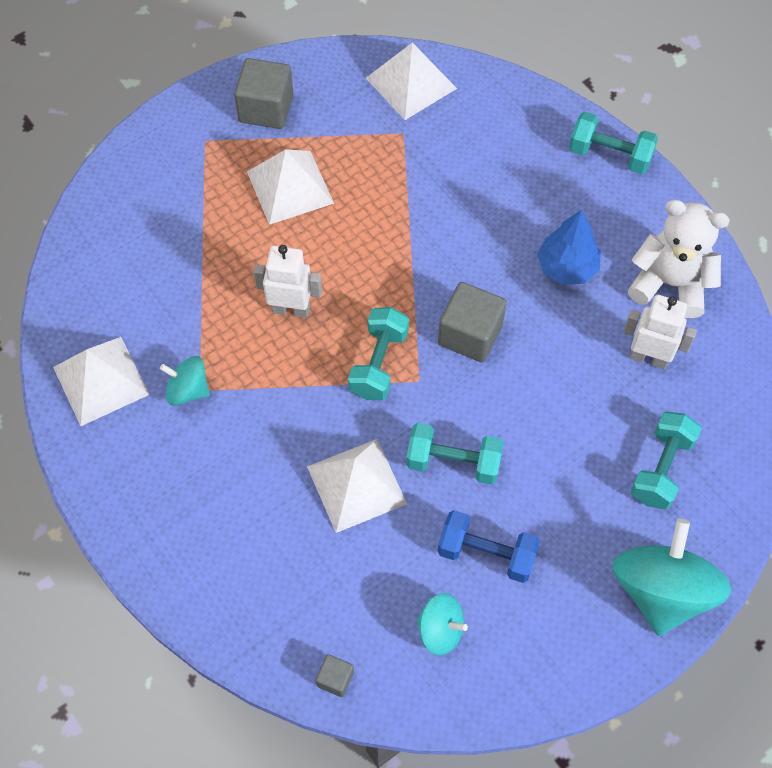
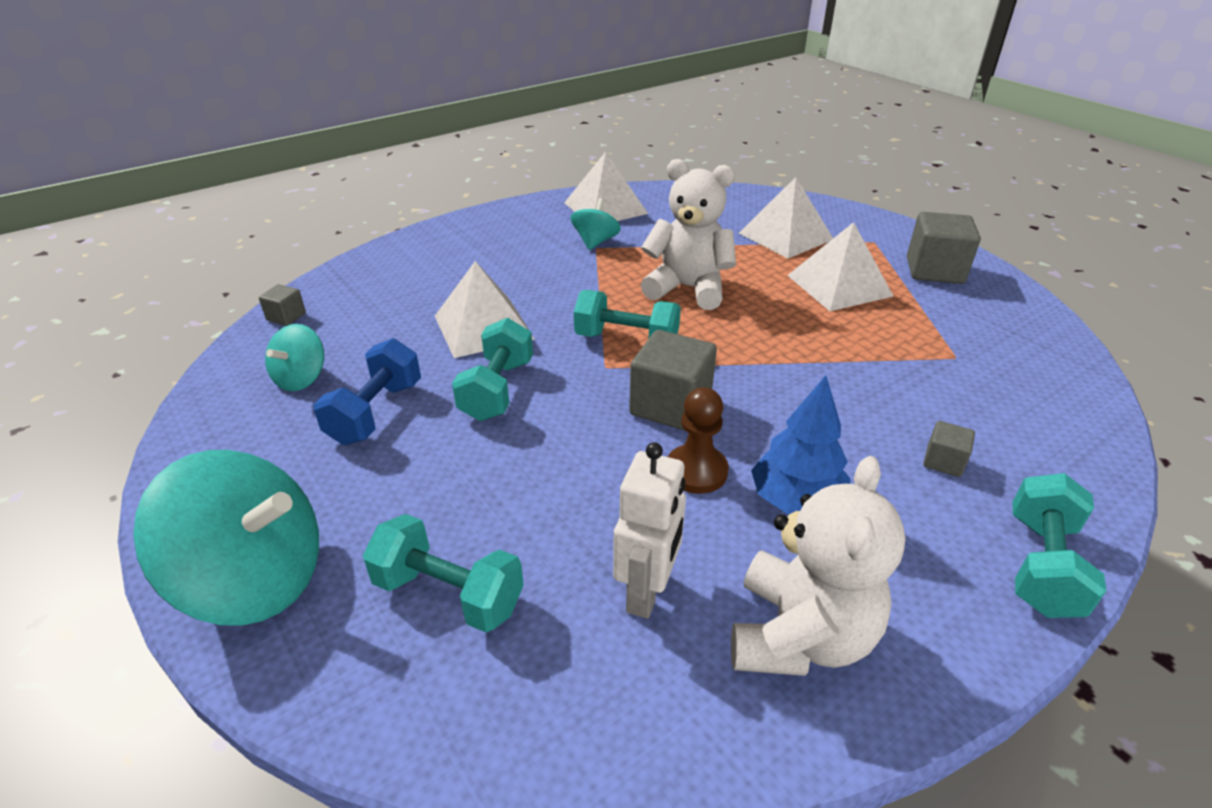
camera: 90 degrees right, 25 degrees down
(291, 309) = (688, 288): white robot -> white teddy bear
(411, 83) = (1041, 363): white pyramid -> white pyramid (785, 236)
(524, 176) = (943, 462): none -> grey cube
(542, 323) = (696, 471): none -> brown pawn

